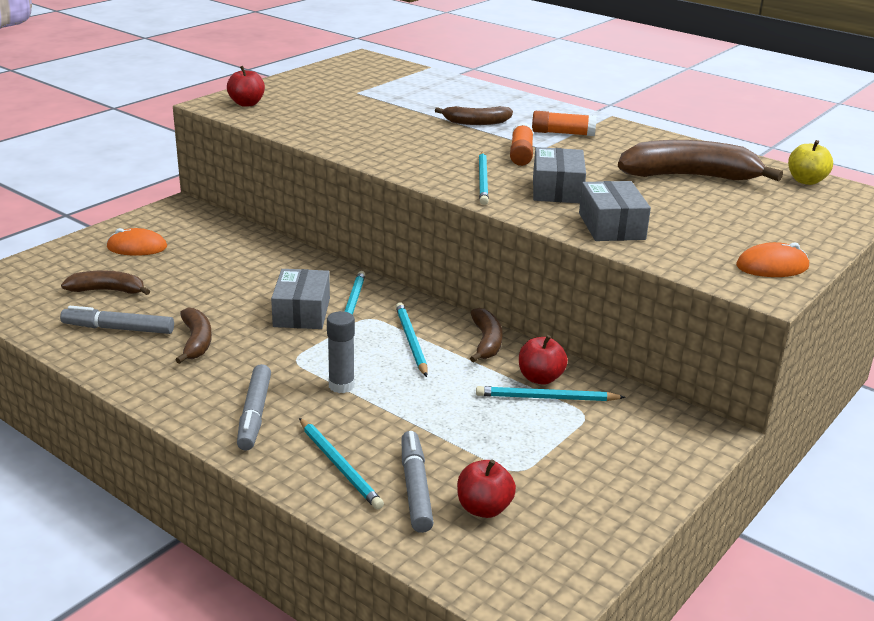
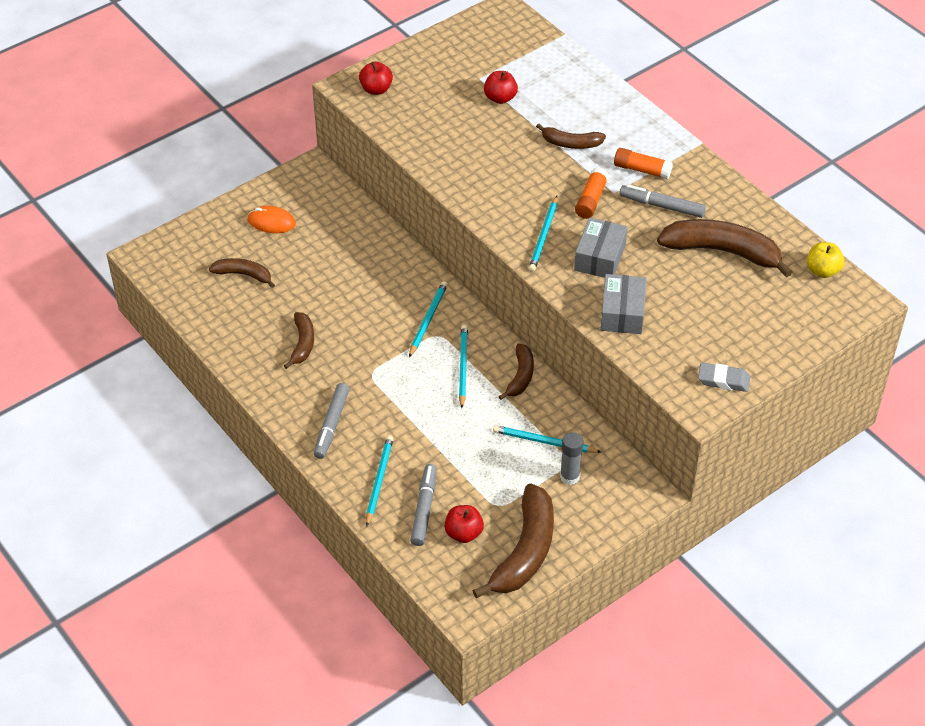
camera: 15 degrees right, 20 degrees up
(118, 329) = (248, 321): grey marker -> grey marker (662, 206)
(302, 312) = (387, 322): grey box -> none
(339, 465) = (379, 481): turquoise pencil -> turquoise pencil turned 150 degrees counterclockwise
(341, 386) = (398, 406): grey glue stick -> grey glue stick (570, 476)
(540, 378) = (547, 421): red apple -> red apple (500, 98)
(581, 517) = (525, 551): none -> brown banana
(772, 266) = (723, 380): orange mouse -> grey eraser

